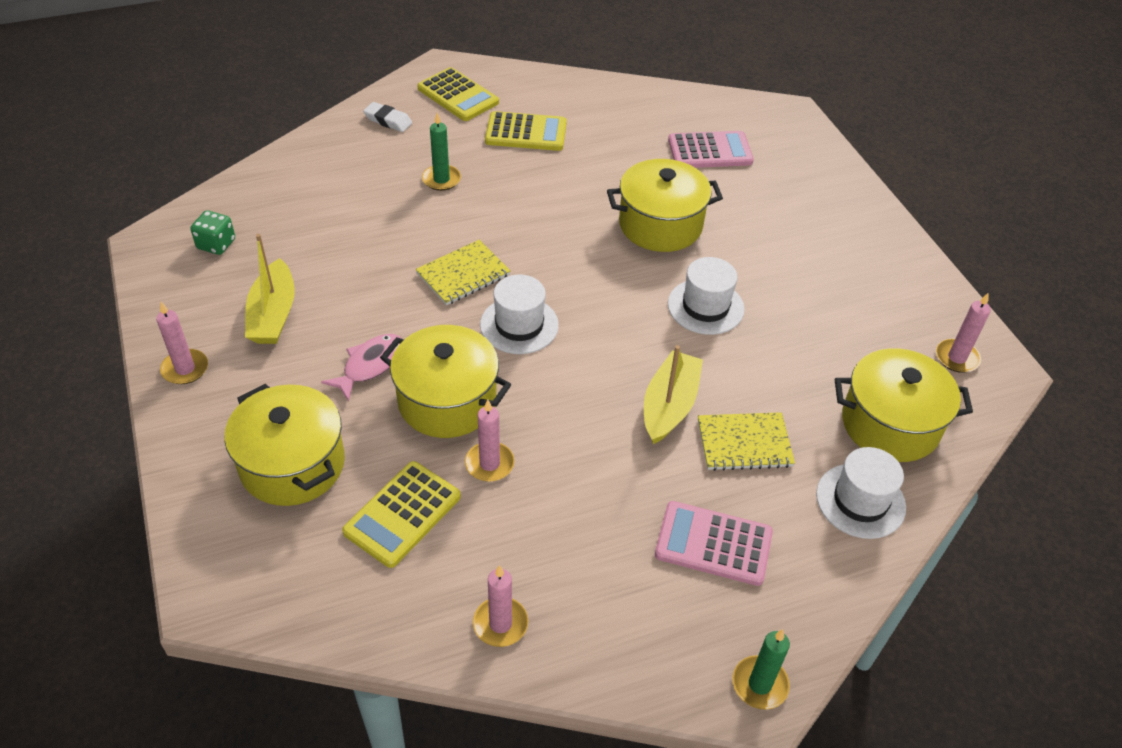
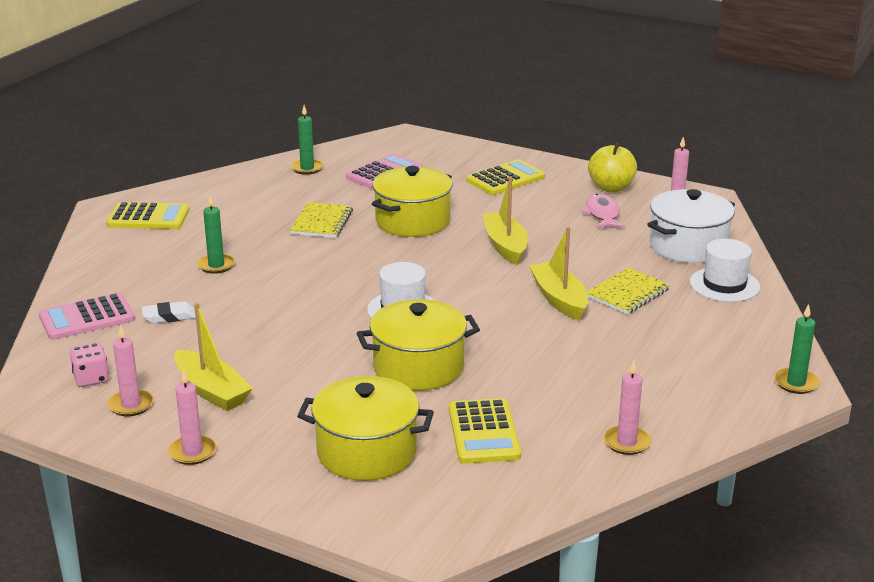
camera: 40 degrees left, 20 degrees down
(216, 244) = (91, 379): green dice -> pink dice
(370, 365) = (334, 378): pink fish -> pink fish (602, 214)
(388, 120) = (114, 253): white eraser -> white eraser (169, 317)
(463, 274) = (320, 304): yellow notebook -> yellow notebook (321, 222)
(489, 464) = (497, 380): pink candle -> pink candle (131, 405)
(526, 133) = (238, 216): yellow calculator -> yellow calculator (505, 179)
(650, 108) = (307, 168): none -> green candle
(705, 306) = (505, 246): white hat -> yellow boat
(713, 543) = (681, 343): pink calculator -> pink calculator (87, 318)
(890, 424) = (688, 246): yellow pot -> white pot
(911, 295) = (611, 188): none -> yellow apple

